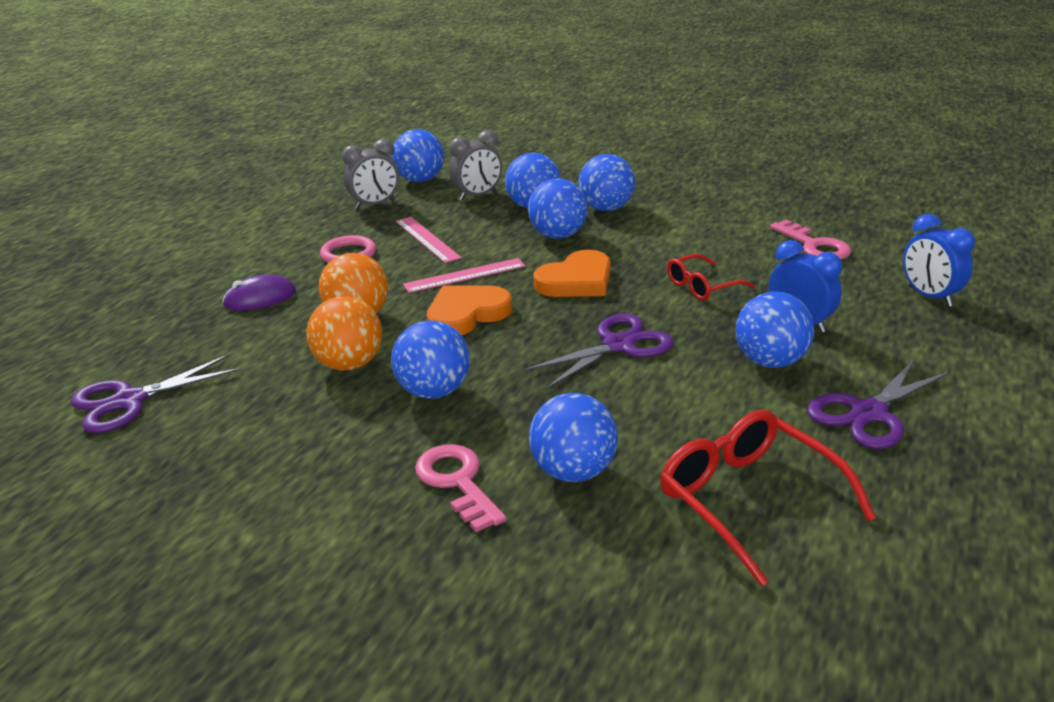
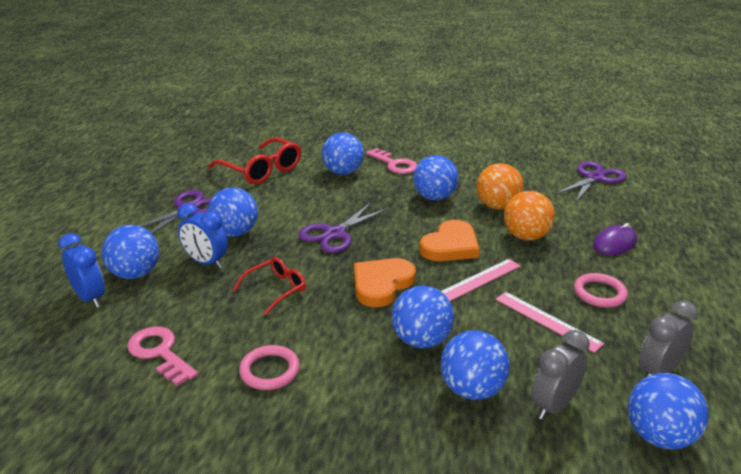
camera: 165 degrees right, 0 degrees up
(606, 208) = (385, 395): blue ball -> blue ball (135, 274)
(704, 227) = (270, 370): none -> pink ring

